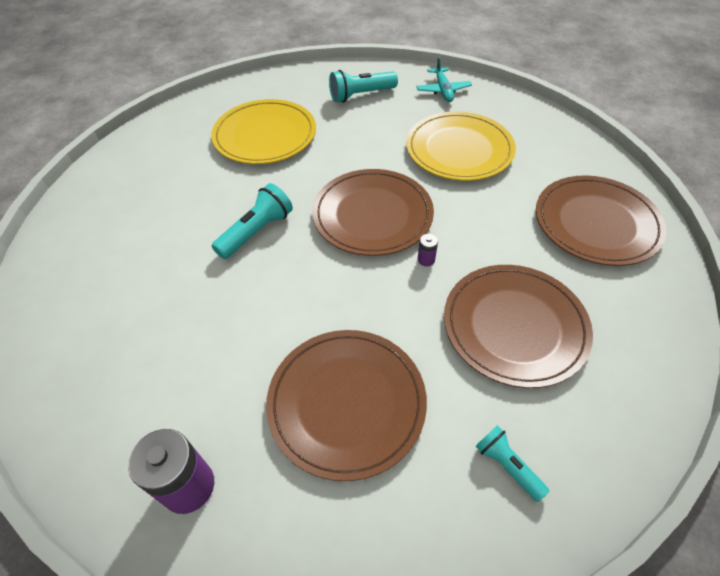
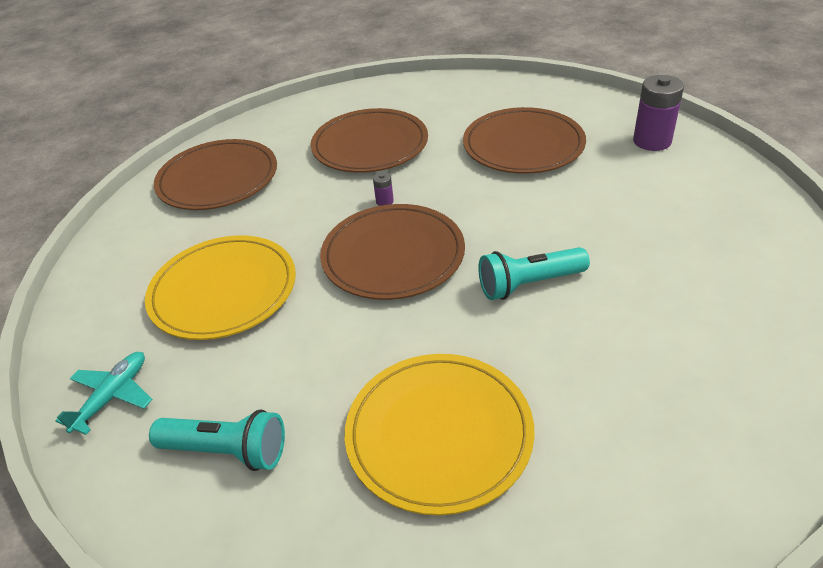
camera: 145 degrees left, 10 degrees down
(507, 465) = (449, 100): turquoise flashlight -> none

